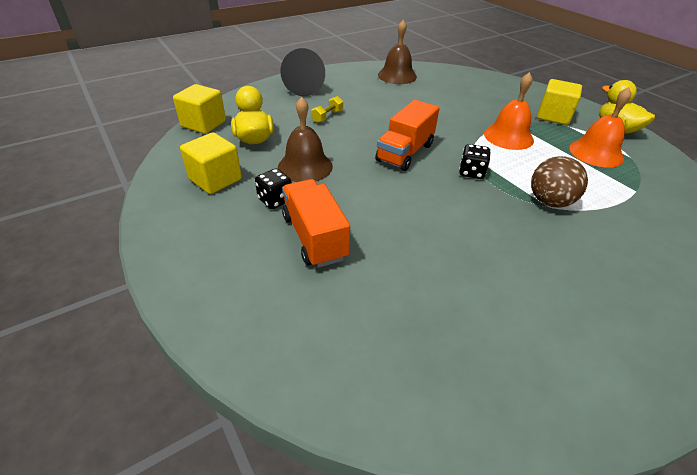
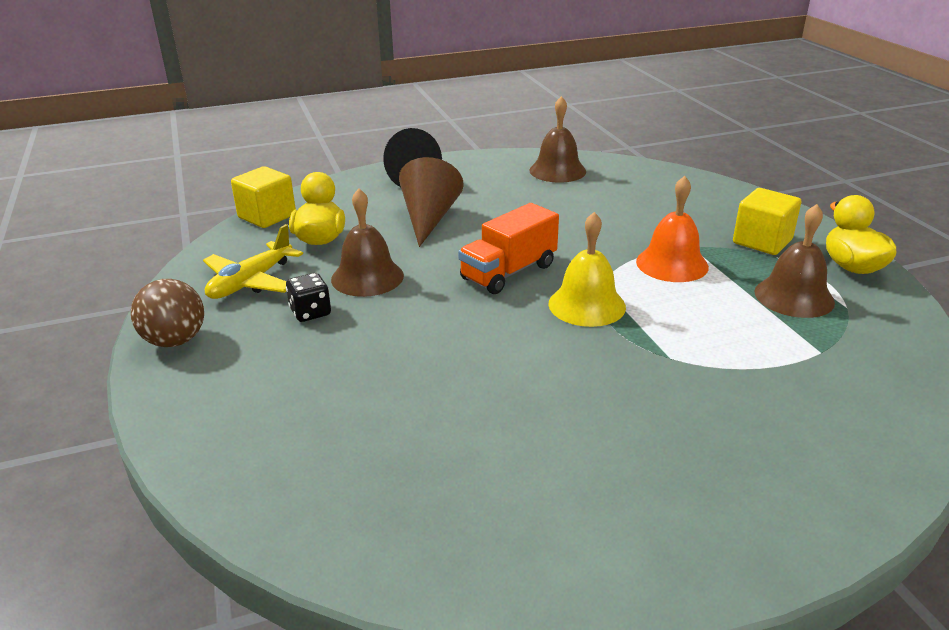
camera: 15 degrees right, 10 degrees down
(215, 179) = (251, 282): yellow cube -> yellow plane
(314, 237) = (336, 358): orange truck -> none
(327, 117) = (429, 218): yellow dumbbell -> brown cone
(471, 172) = (587, 305): black dice -> yellow bell
(549, 202) = (676, 352): brown ball -> brown ball (175, 341)
(596, 153) = (794, 296): orange bell -> brown bell

